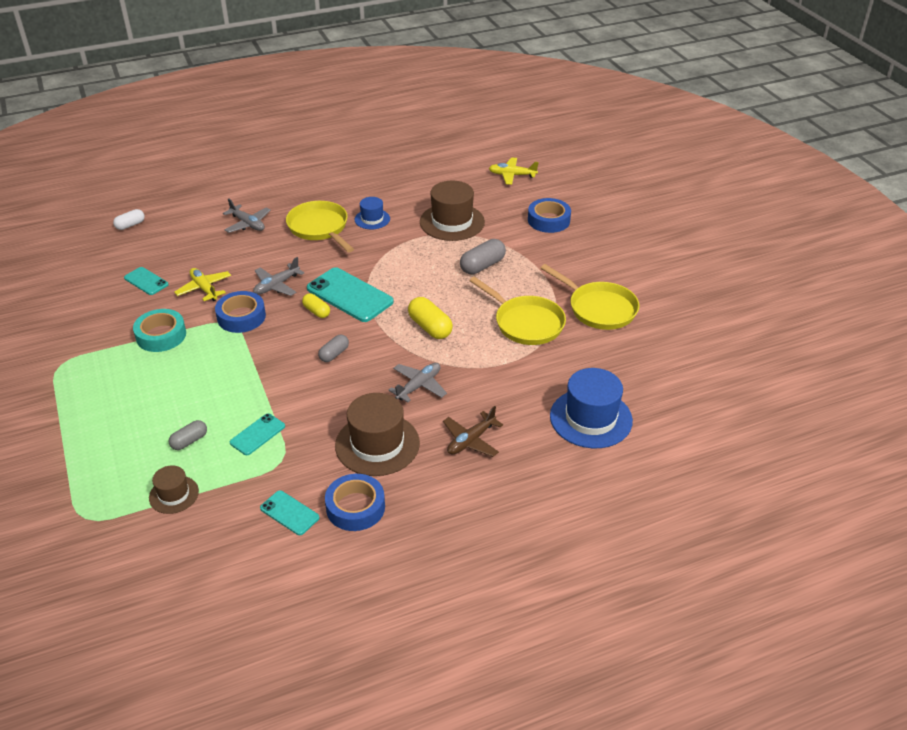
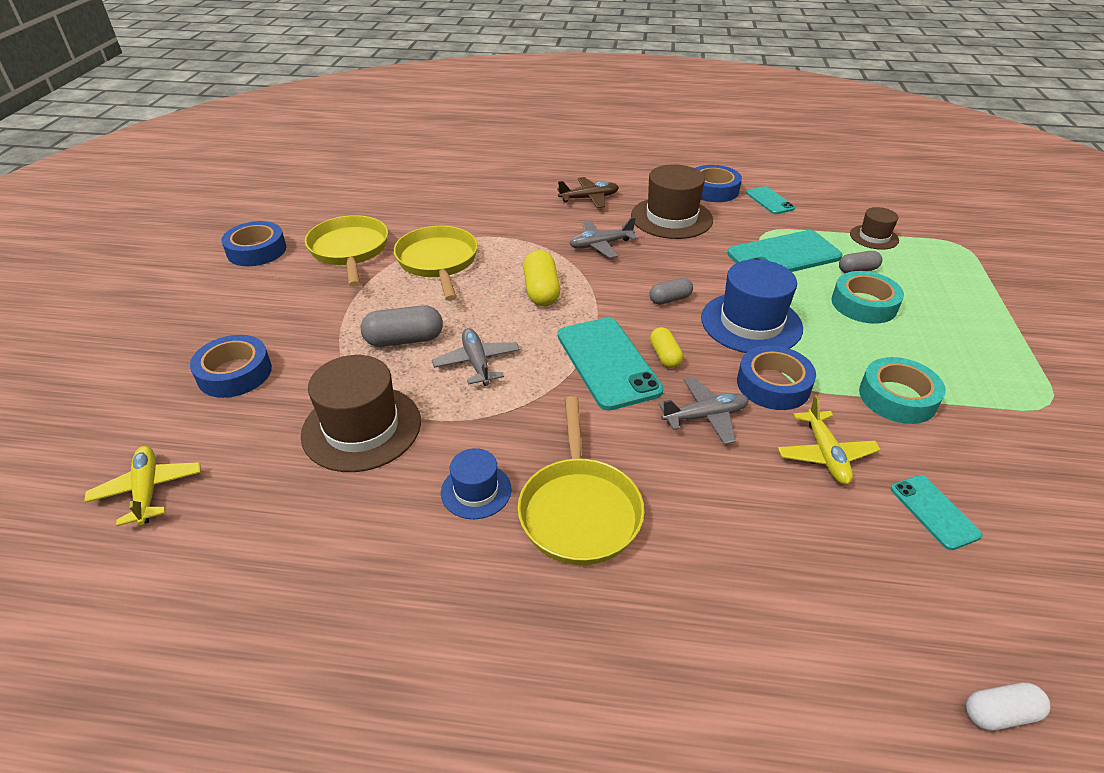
camera: 150 degrees left, 0 degrees up
(183, 404) = (864, 304): none -> turquoise tape
(248, 224) = (714, 585): grey plane -> grey plane (477, 363)
(257, 434) = (783, 255): turquoise phone -> turquoise phone, size x1.86
(512, 175) = (148, 490): yellow plane -> yellow plane turned 150 degrees counterclockwise
(591, 418) = (478, 183): blue hat -> blue hat (751, 323)
(660, 285) = (256, 250): none -> blue tape

